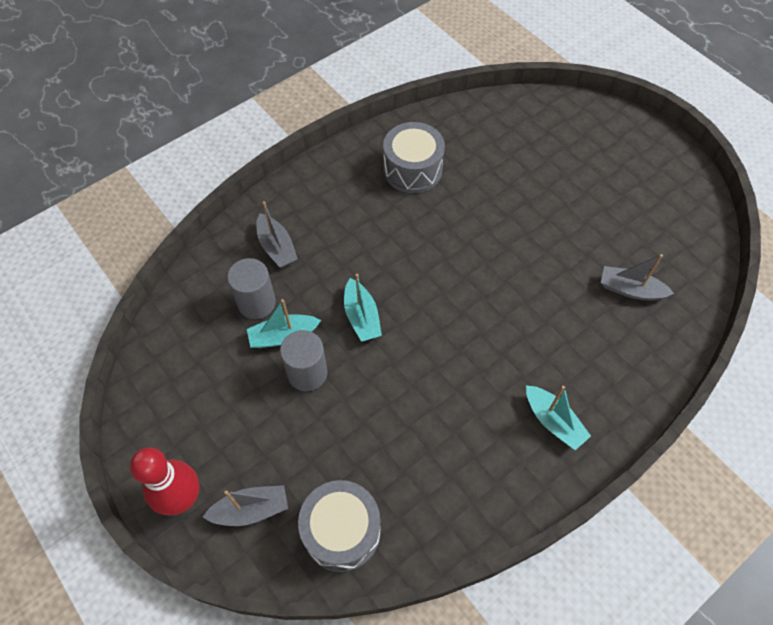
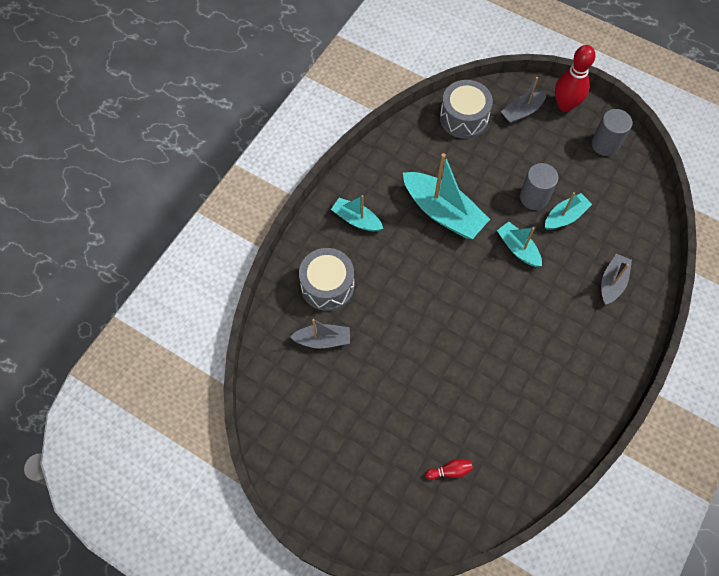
camera: 160 degrees right, 5 degrees up
(256, 303) = (598, 234): grey cylinder -> grey cylinder (605, 144)
(277, 247) = (612, 282): grey boat -> grey boat turned 75 degrees clockwise
(412, 169) = (543, 398): grey drum -> grey drum (327, 286)
(434, 393) = (443, 212): none -> turquoise boat
(529, 141) = (450, 471): none -> red bowling pin

